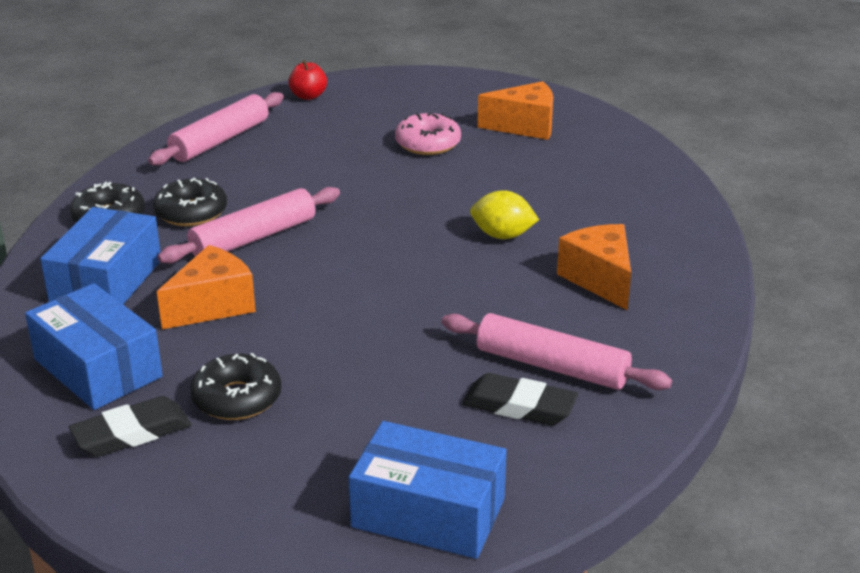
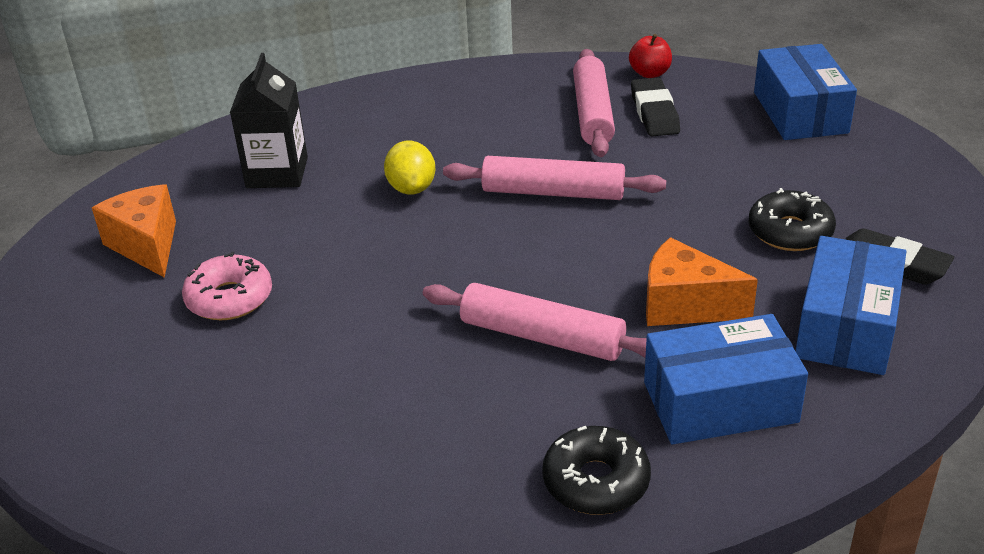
camera: 115 degrees left, 5 degrees up
(191, 212) = (527, 413): black donut -> none
(220, 140) = (316, 486): pink rolling pin -> pink rolling pin (553, 192)
(308, 96) = (119, 463): red apple -> red apple (650, 73)
(584, 186) = (277, 173): none -> black carton
(600, 279) = (449, 124): orange cheese -> none

